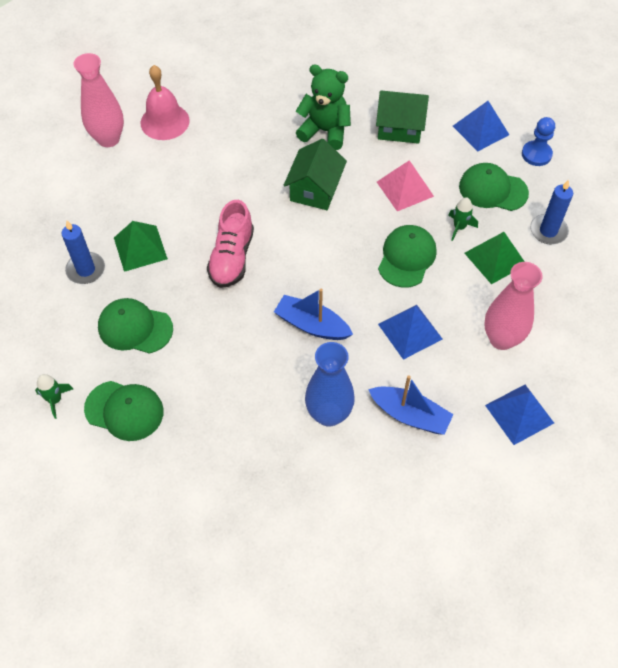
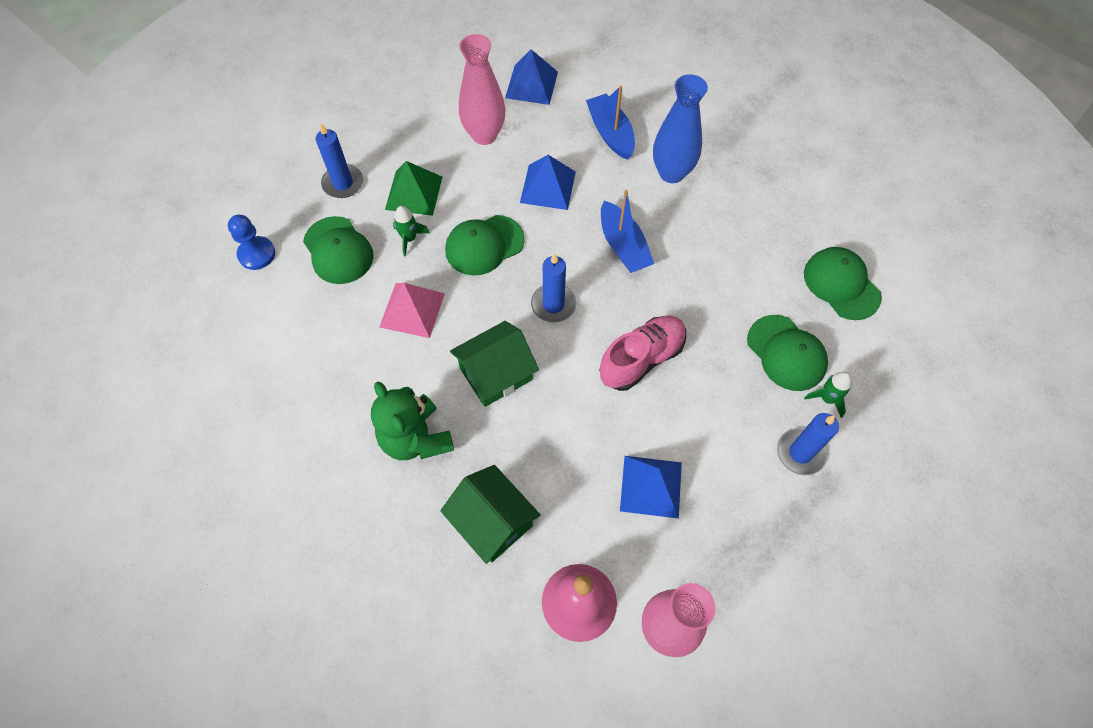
camera: 140 degrees left, 5 degrees up
(55, 400) = (901, 335): green rocket -> green rocket (827, 398)
(140, 248) = (727, 437): green pyramid -> none
(321, 252) = (553, 305): none -> blue candle
(400, 127) = (338, 381): green house -> green house (492, 521)
(480, 130) = (269, 317): blue pyramid -> blue pyramid (651, 486)

